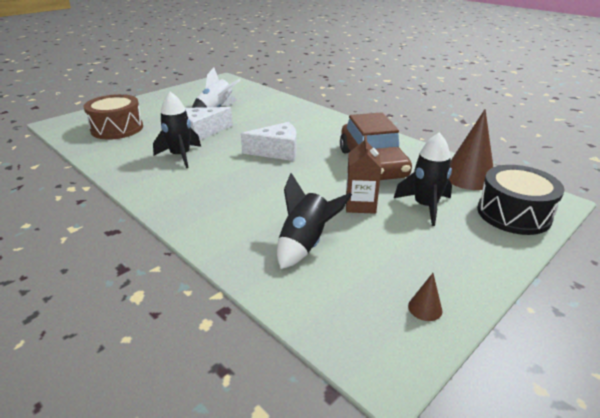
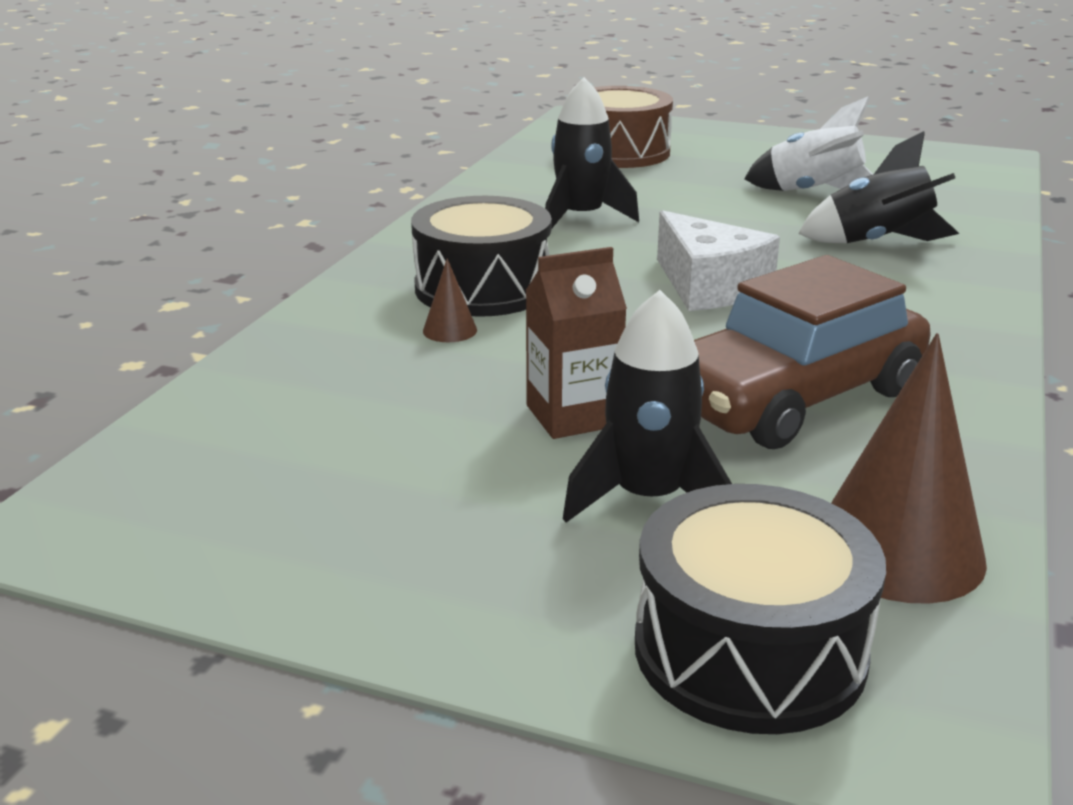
camera: 65 degrees right, 5 degrees down
(202, 131) = (701, 207): white cheese -> none
(228, 195) = (483, 288): none -> black drum
(305, 244) = (377, 388): black rocket -> black rocket (877, 242)
(425, 308) = (238, 546): brown cone -> brown cone (450, 330)

